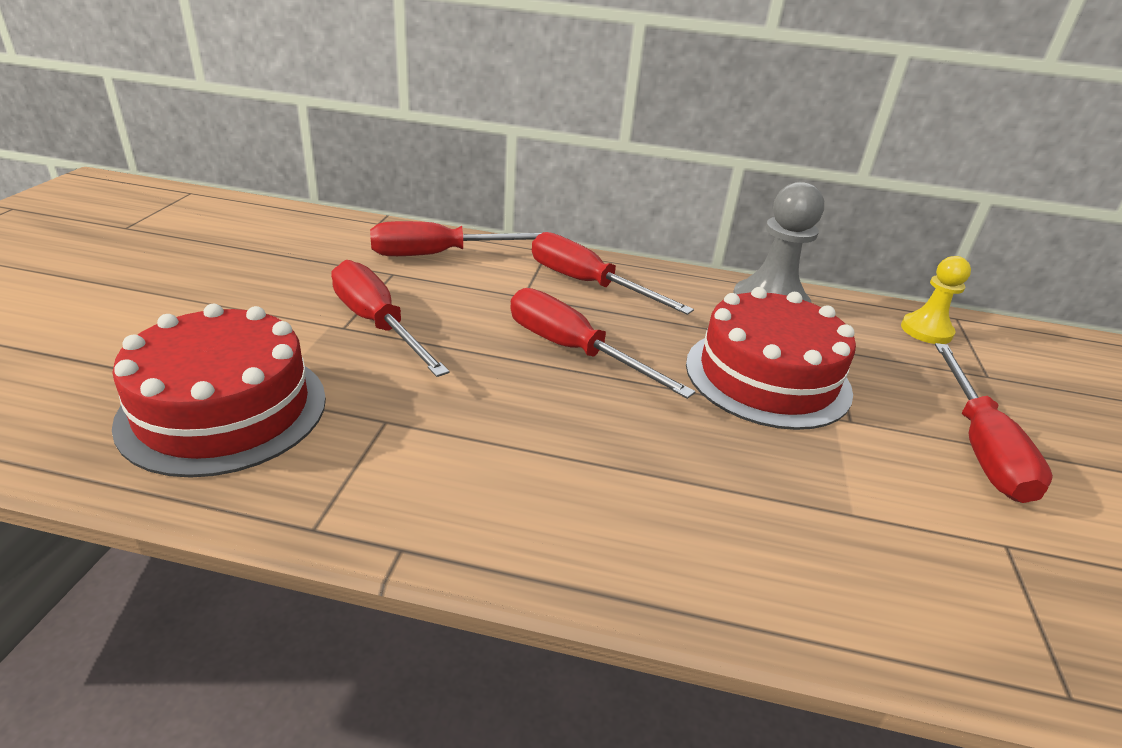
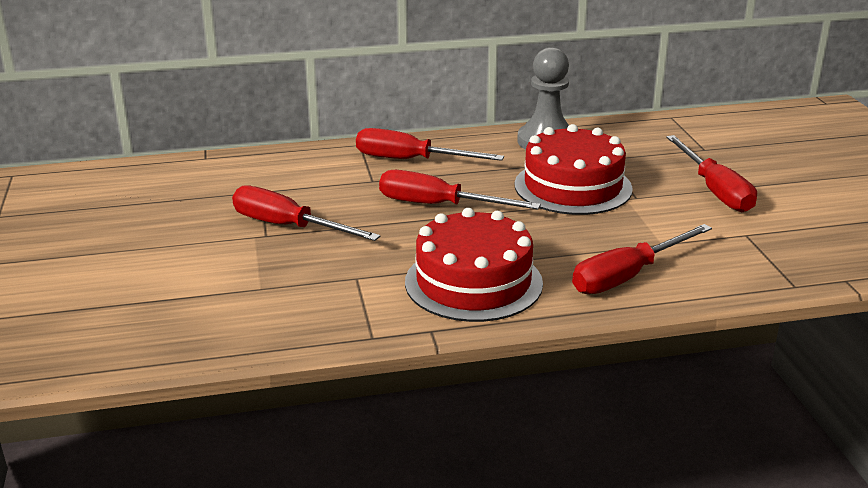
camera: 20 degrees left, 5 degrees down
(224, 409) = (245, 302): red cake -> red cake (473, 282)
(440, 254) = (282, 168): red screwdriver -> red screwdriver (627, 276)
(926, 331) = (656, 131): yellow pawn -> none

